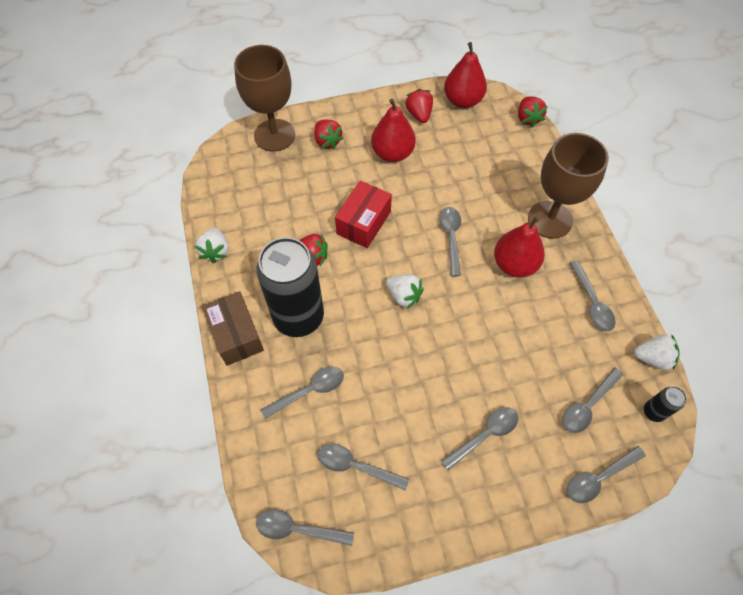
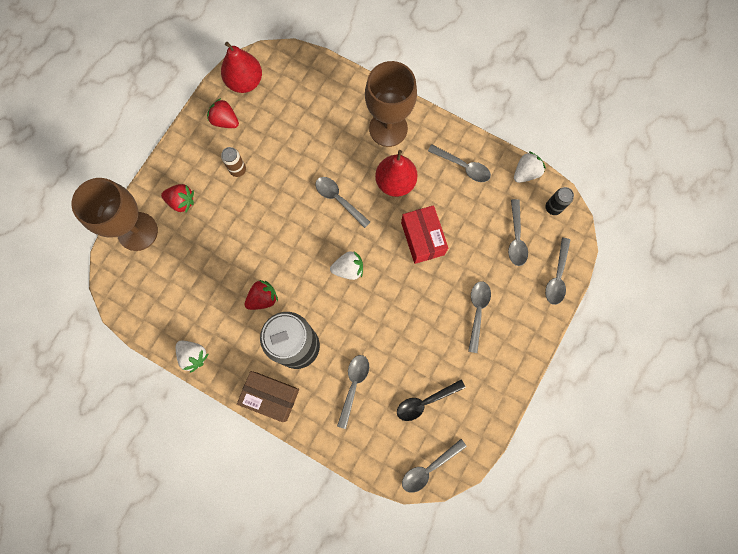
camera: 45 degrees left, 15 degrees up
(356, 466) = (425, 401): grey spoon -> black spoon
(364, 222) = (272, 241): red box -> red box (422, 238)
(392, 153) = (238, 170): red pear -> brown can
(528, 118) = (303, 58): red strawberry -> none

